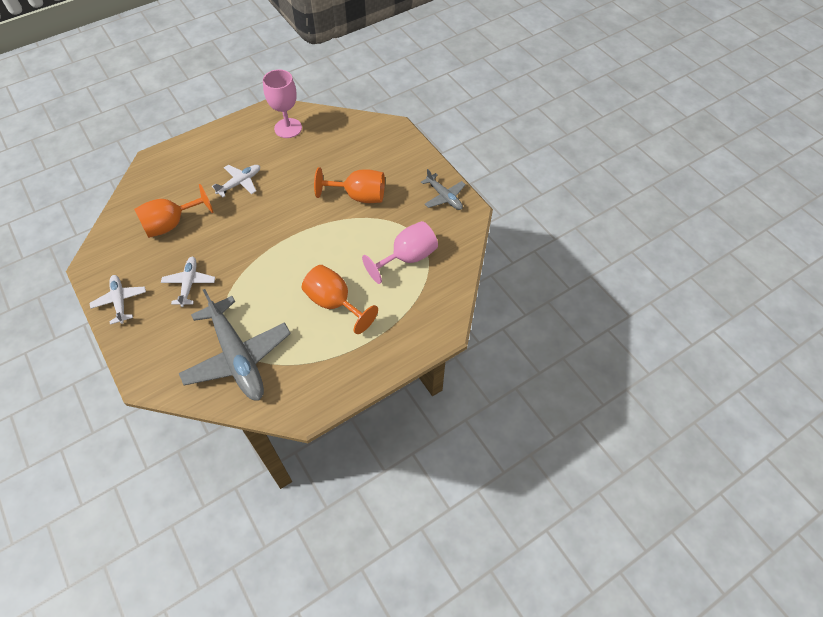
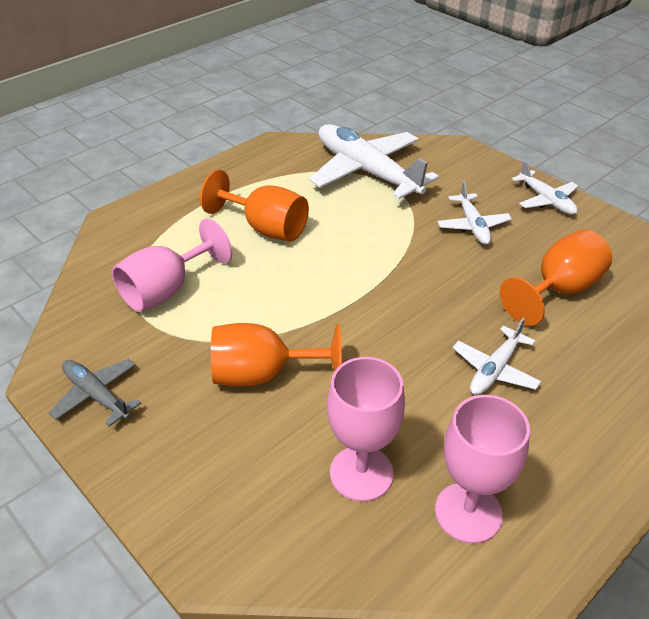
camera: 170 degrees right, 15 degrees down
(237, 356) = (367, 172): grey plane -> white plane
(325, 147) = (361, 473): none -> pink goblet

